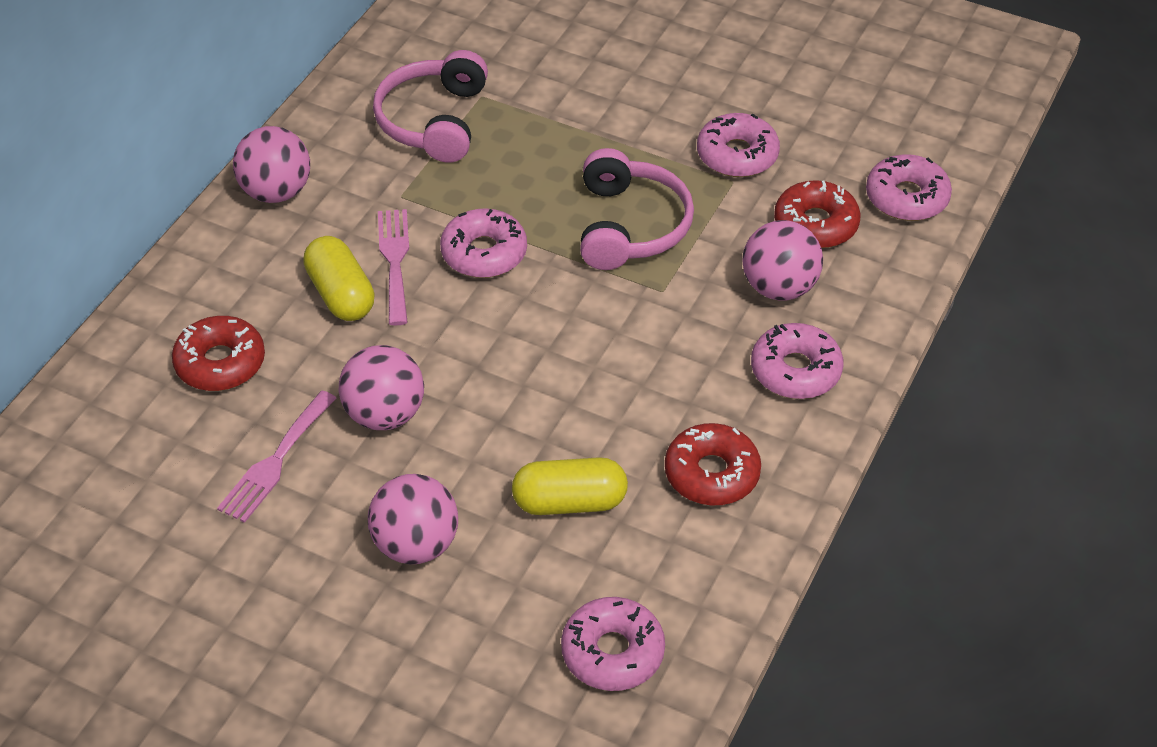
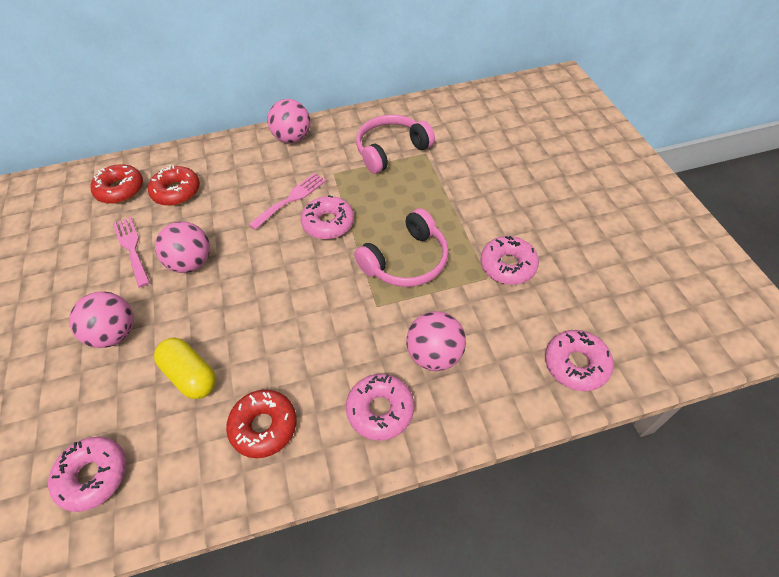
camera: 50 degrees right, 5 degrees up
(276, 461) = (132, 248): pink fork -> pink fork turned 75 degrees clockwise
(341, 294) = (253, 197): yellow capsule -> none
(815, 224) = (501, 336): red donut -> red donut (120, 190)

